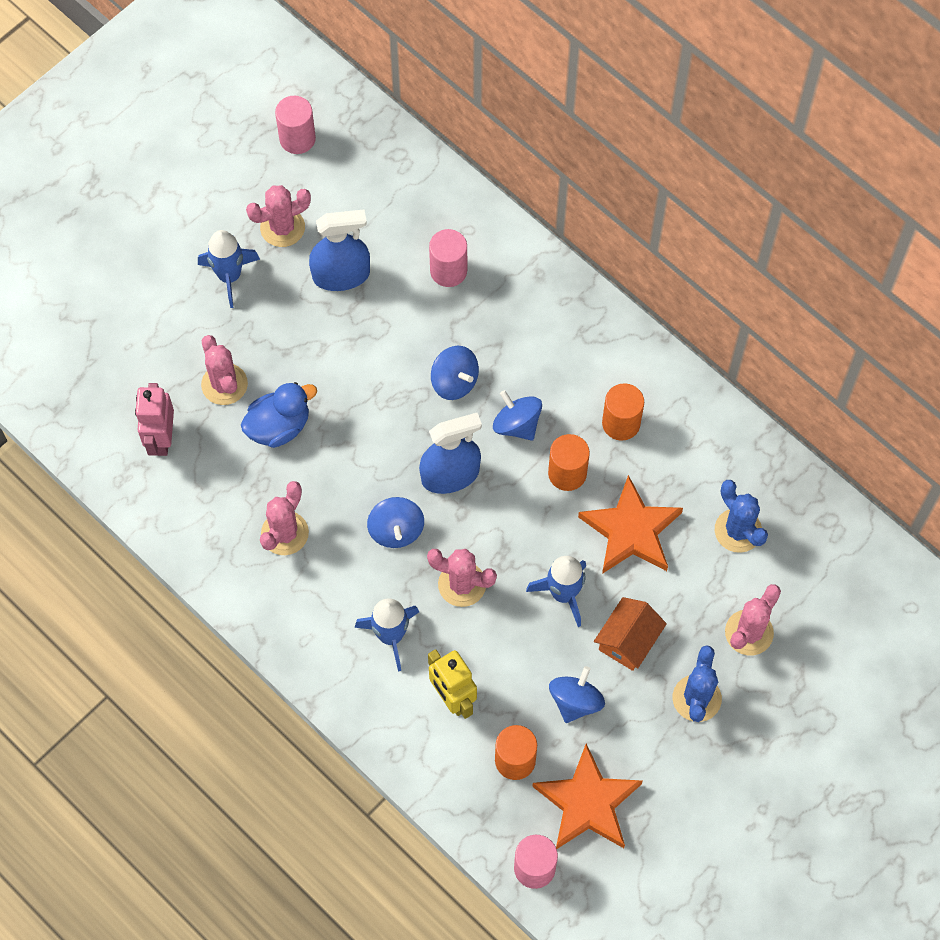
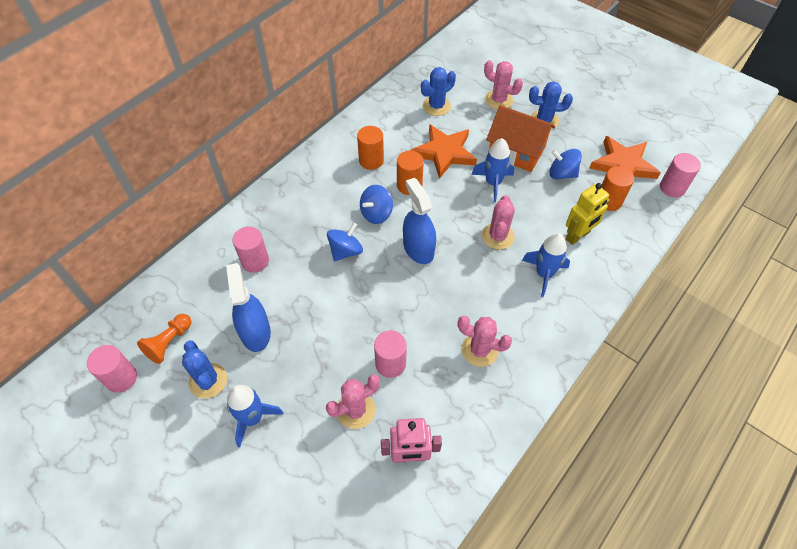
camera: 95 degrees left, 10 degrees down
(279, 426) = (390, 364): blue duck -> pink cylinder
(282, 227) = (208, 381): pink cactus -> blue cactus
(338, 182) = (169, 343): none -> orange pawn
(396, 530) = (465, 277): blue spinning top -> none
(628, 640) = (516, 151): orange house -> orange house, size x1.54

